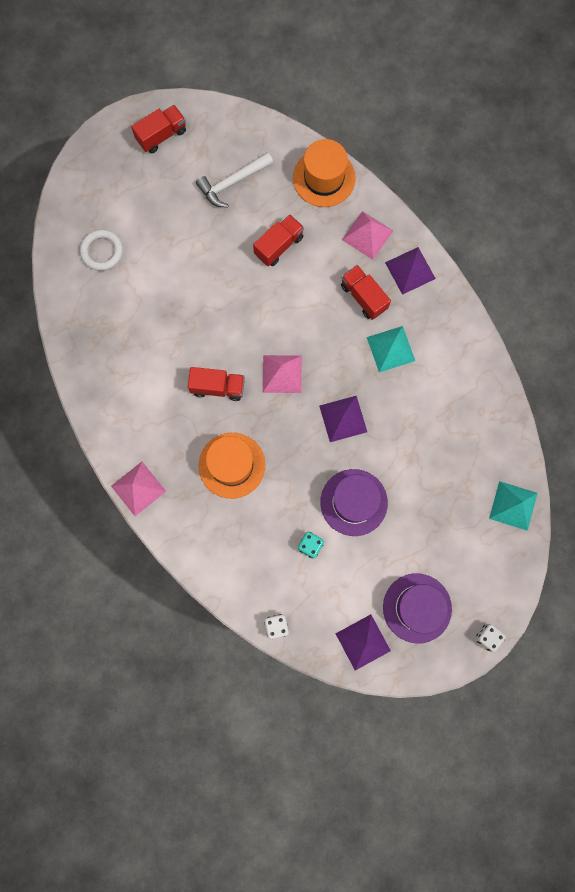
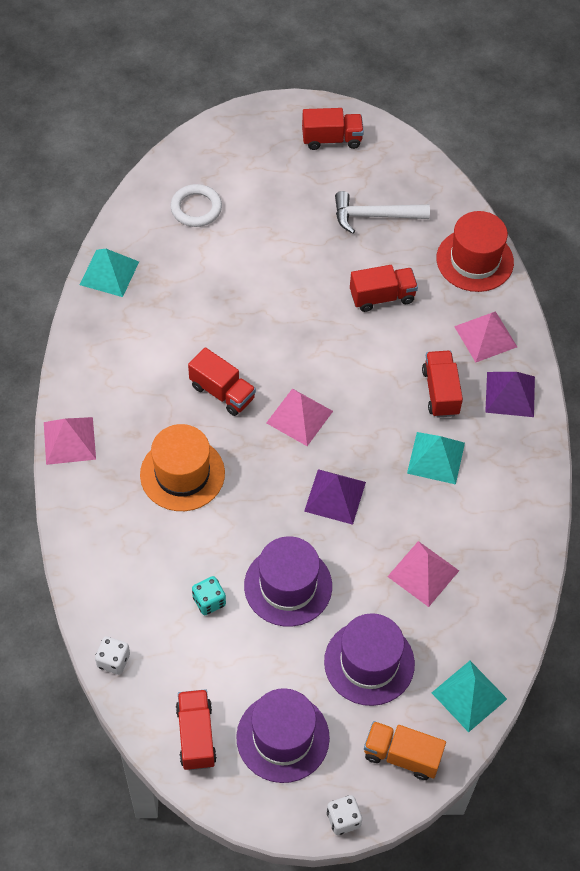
camera: 30 degrees right, 20 degrees down
(76, 342) = (109, 273): none -> turquoise pyramid
(324, 178) = (475, 260): orange hat -> red hat
(362, 642) = (196, 736): purple pyramid -> red truck
(433, 438) = (423, 573): none -> pink pyramid
(438, 523) = (369, 662): none -> purple hat
(497, 572) = (402, 755): none -> orange truck

